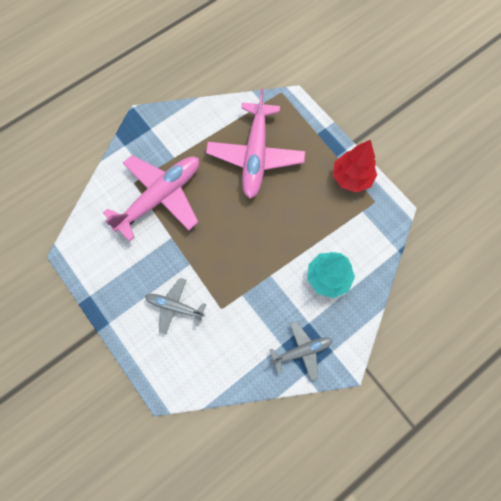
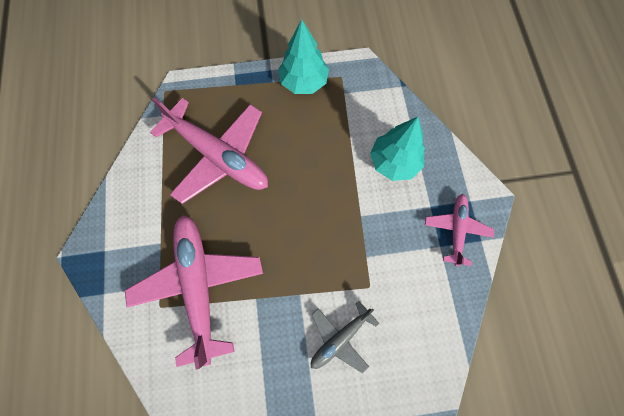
camera: 60 degrees left, 0 degrees up
(301, 351) = (456, 230): grey plane -> pink plane
(351, 178) = (304, 82): red tree -> turquoise tree

